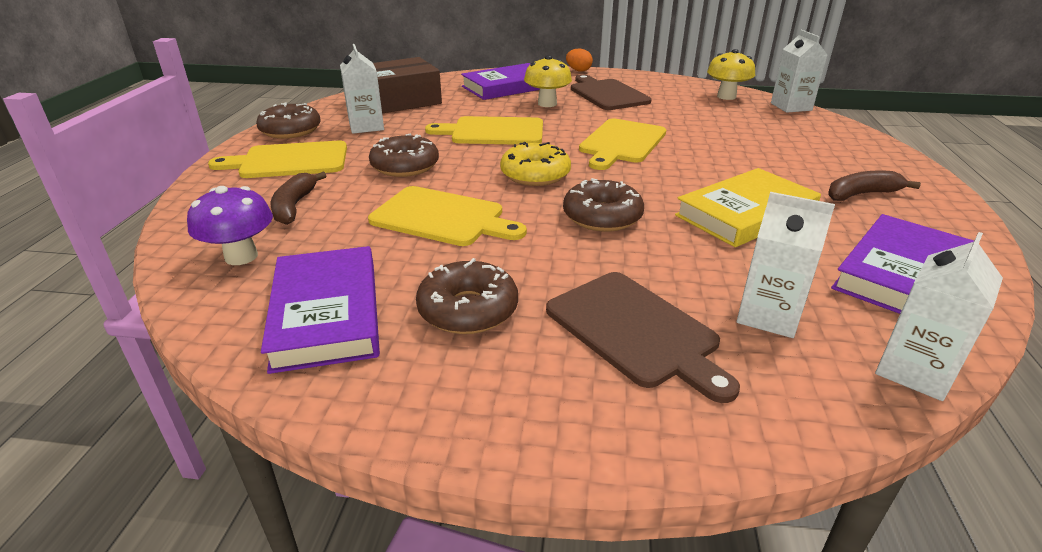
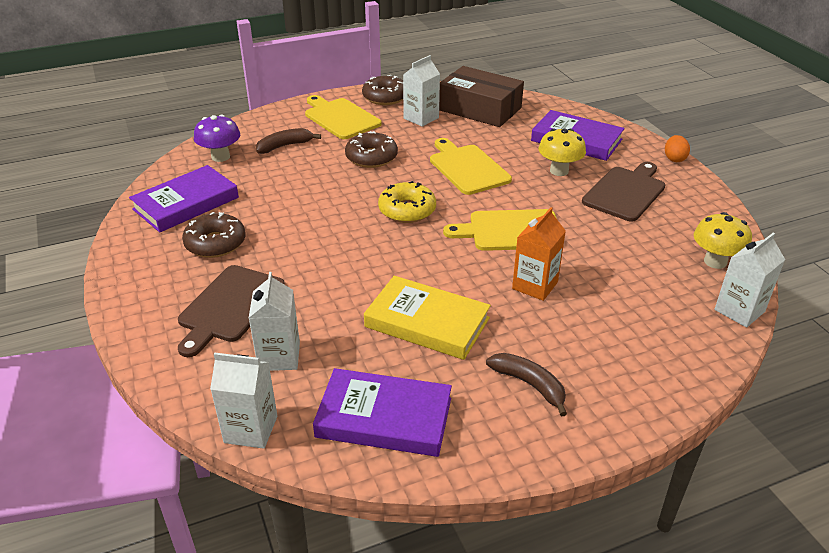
camera: 60 degrees right, 5 degrees up
(442, 218) = (311, 198): yellow cutting board -> none
(602, 217) = (364, 257): brown donut -> none
(715, 156) = (535, 285): none -> orange carton

